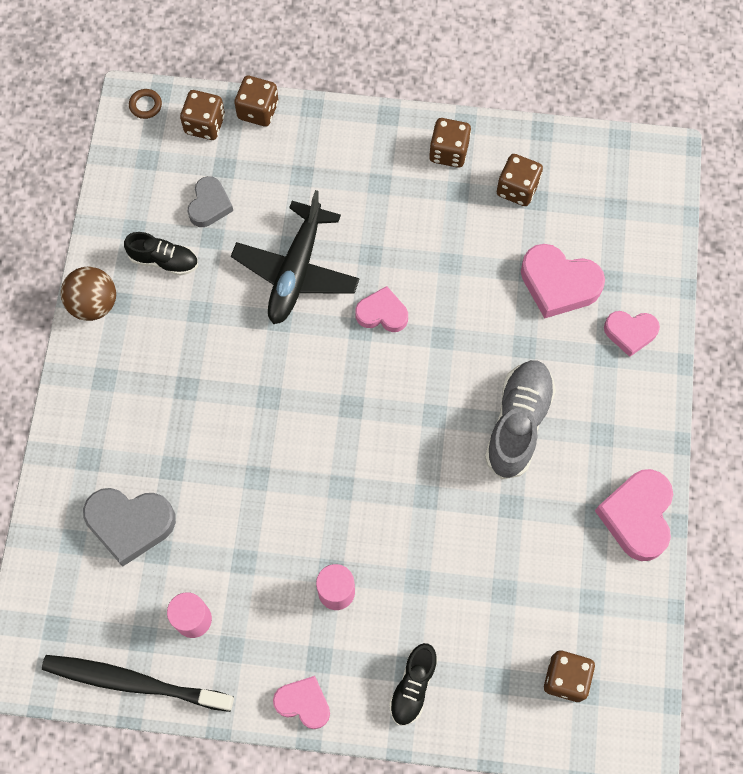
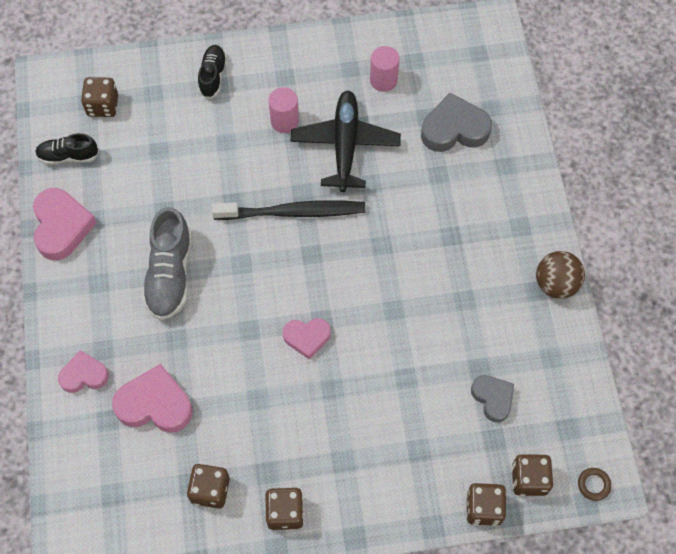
camera: 165 degrees right, 5 degrees down
(133, 682) = (410, 34): black toothbrush -> black toothbrush (293, 212)
(164, 260) = (512, 336): black shoe -> black shoe (68, 156)
(209, 205) = (493, 398): grey heart -> grey heart turned 150 degrees clockwise
(296, 271) = (393, 356): black plane -> black plane (345, 145)
(303, 703) = (287, 49): pink heart -> none

